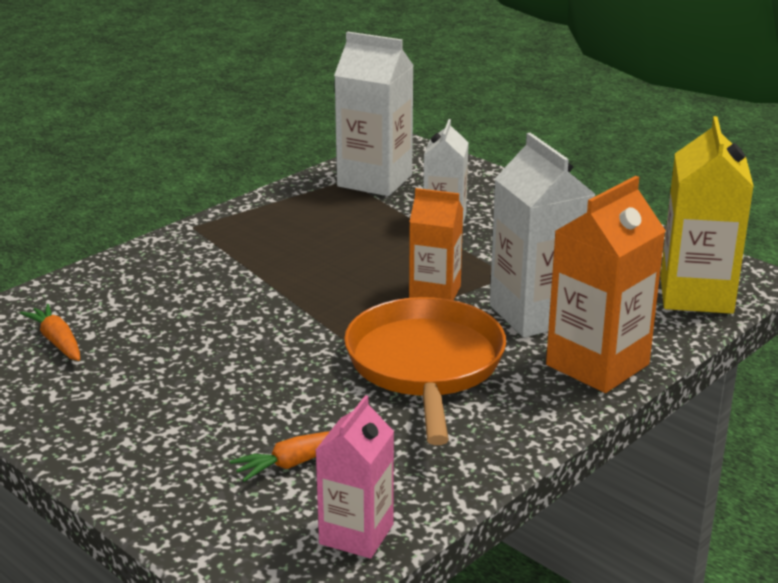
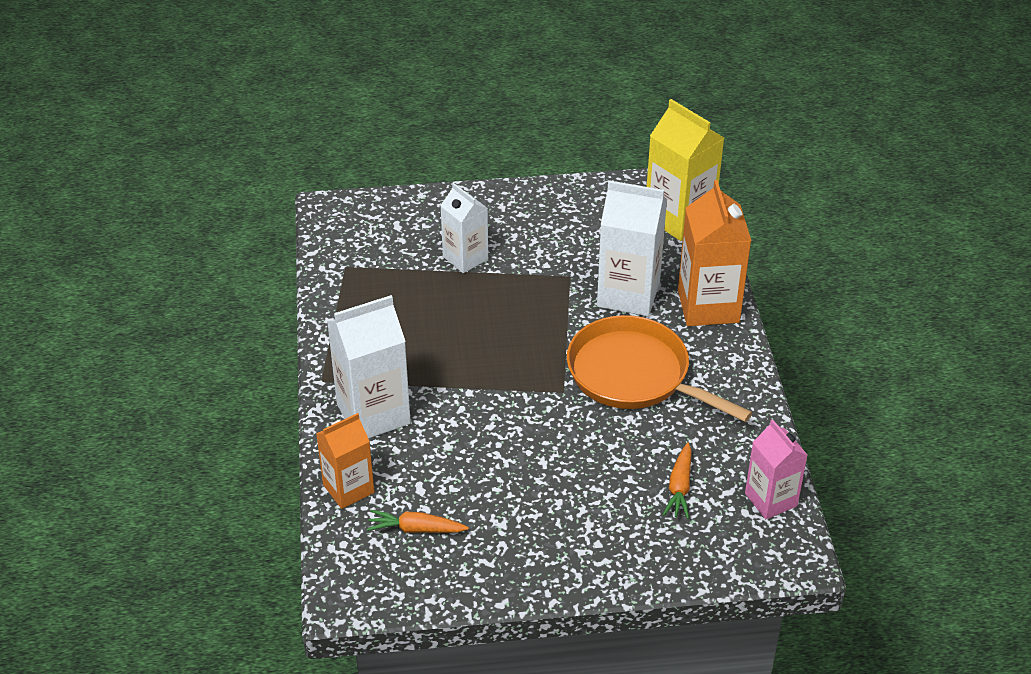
camera: 50 degrees left, 15 degrees up
(374, 180) = (364, 254): white carton -> white carton (373, 414)
(435, 293) = (555, 320): orange carton -> orange carton (348, 489)

